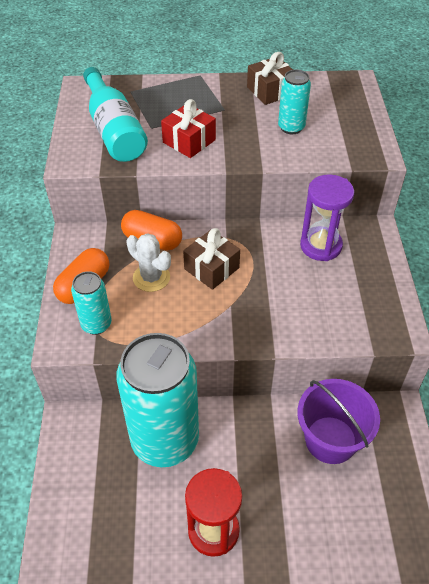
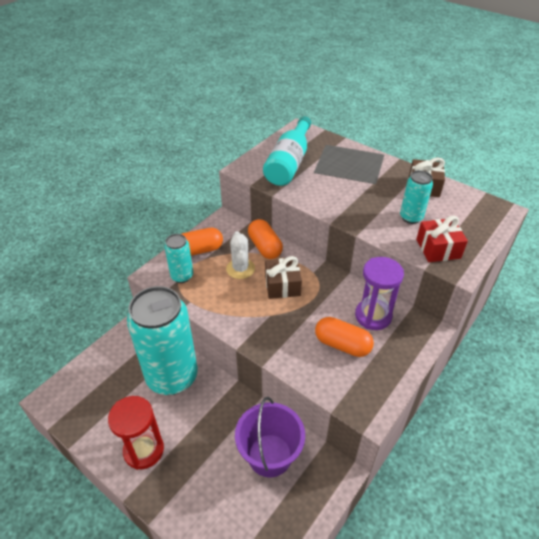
camera: 40 degrees right, 5 degrees down
(189, 141) = (328, 192): red gift -> red gift (438, 249)
(322, 289) = (342, 344): none -> orange capsule

